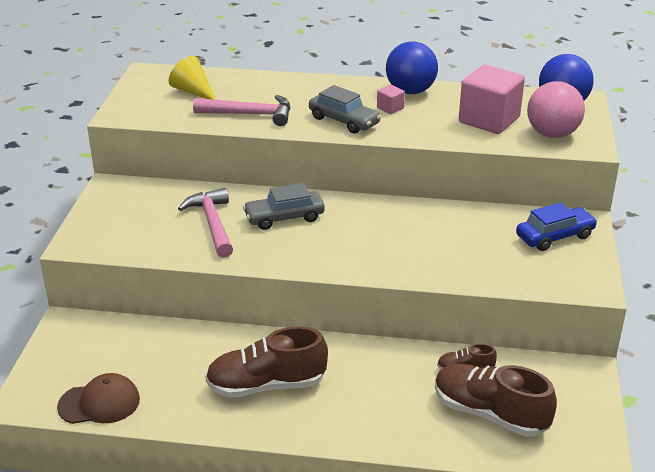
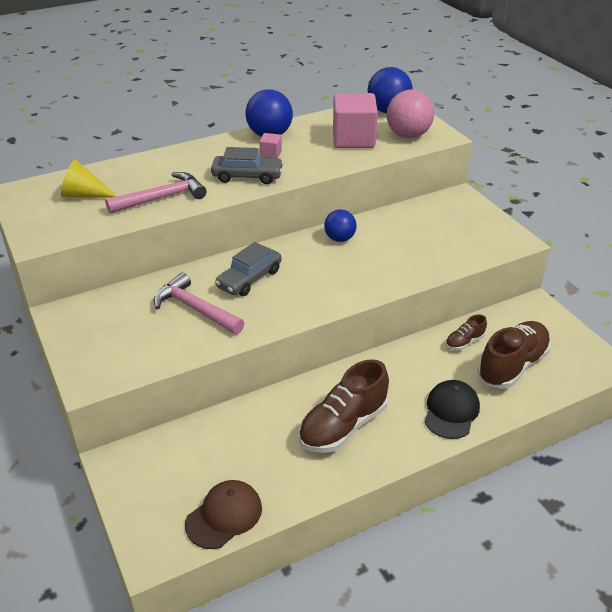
camera: 35 degrees left, 5 degrees up
(378, 422) = (451, 411): none -> black cap
(407, 215) = (339, 239): none -> blue ball
(489, 413) = (512, 366): brown shoe -> brown shoe turned 135 degrees clockwise
(555, 236) = (454, 214): blue car -> none

